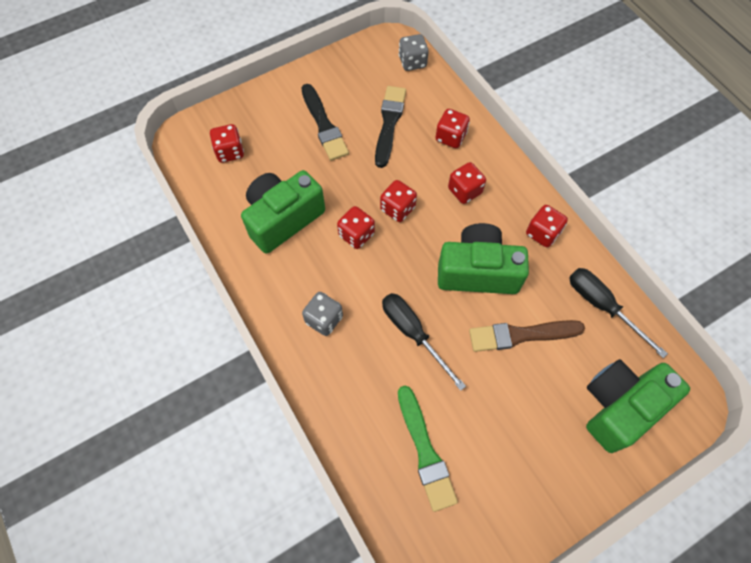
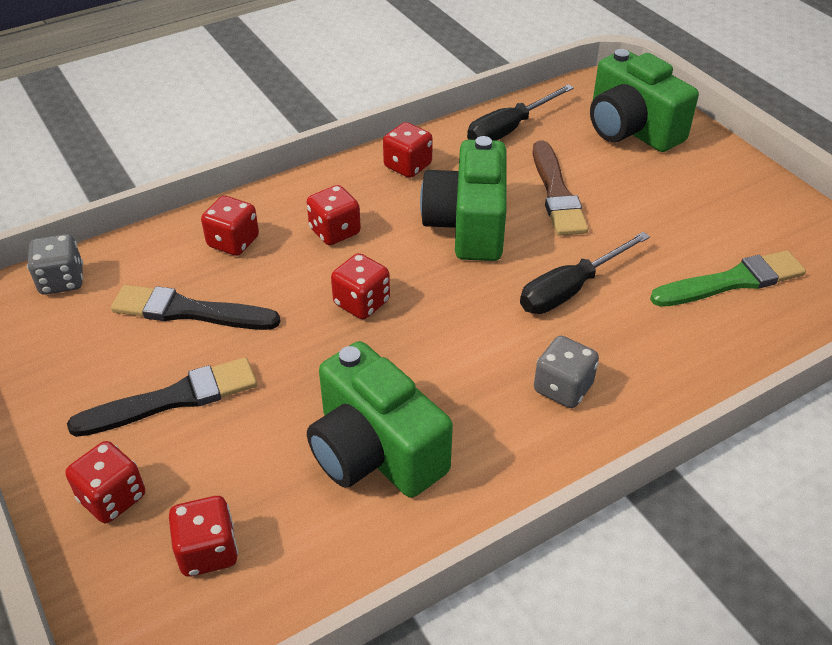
camera: 90 degrees left, 20 degrees down
(356, 235) = (409, 351): red dice -> red dice (112, 498)

